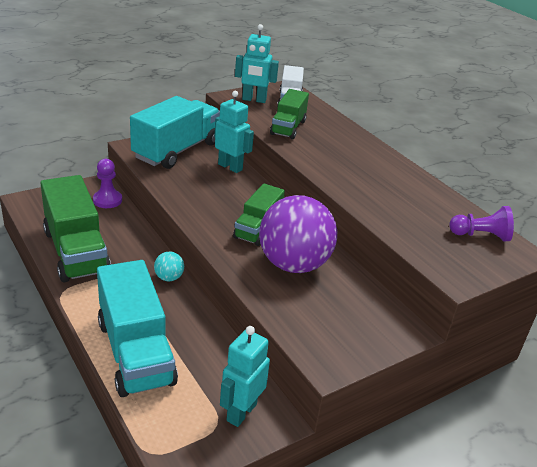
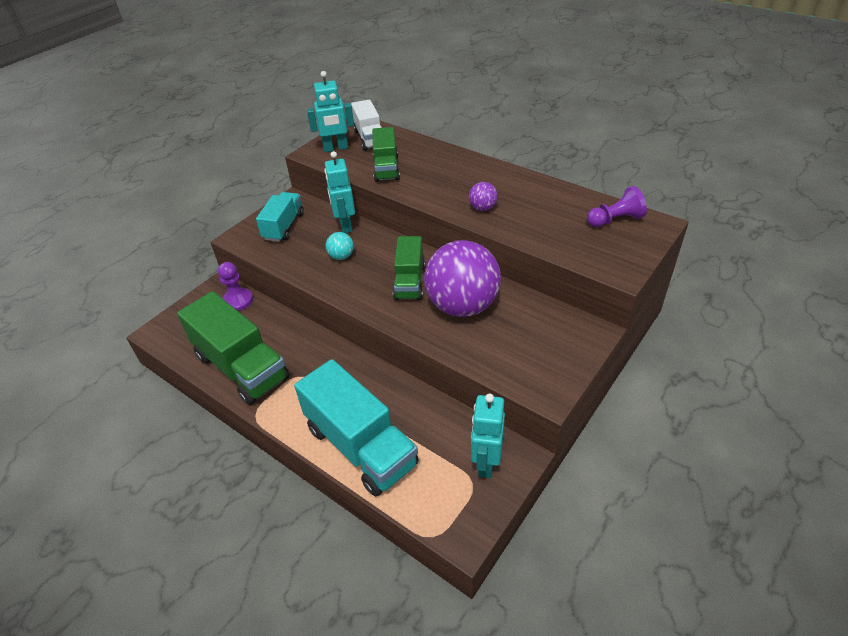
camera: 15 degrees left, 10 degrees up
(169, 278) = (345, 359): turquoise ball -> turquoise ball (341, 256)
(176, 150) = (284, 226): turquoise truck -> turquoise truck, size x0.59
(230, 167) = (345, 225): turquoise robot -> turquoise robot turned 120 degrees counterclockwise
(355, 185) = (482, 208): none -> purple ball

